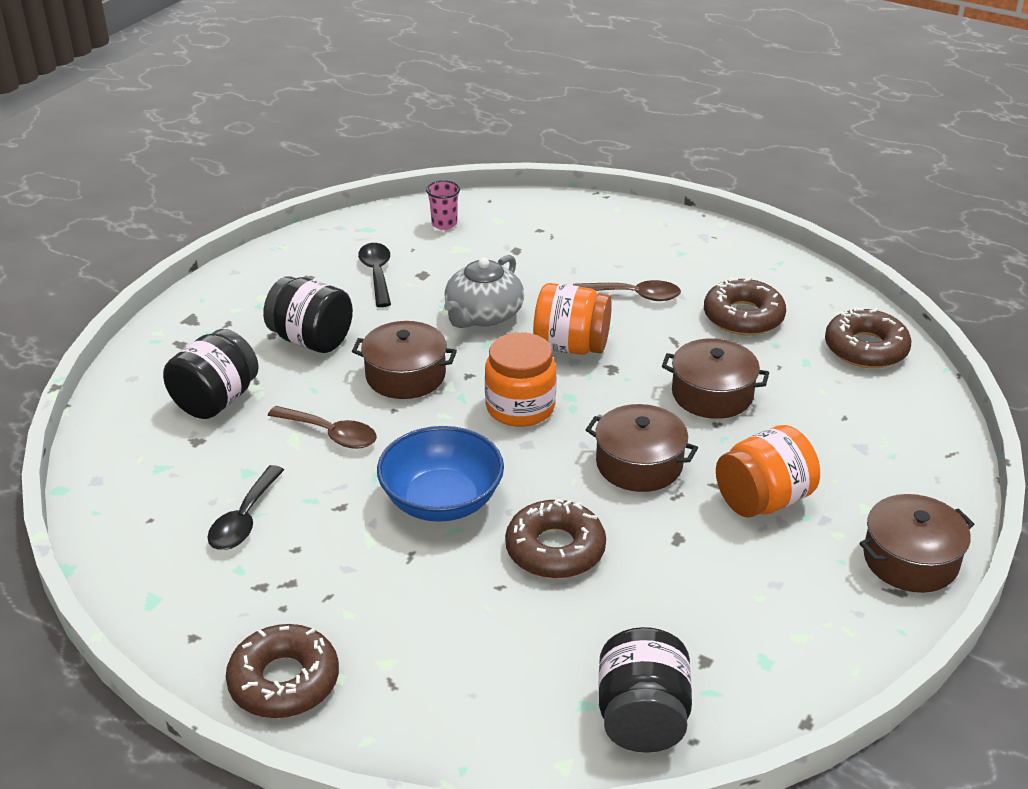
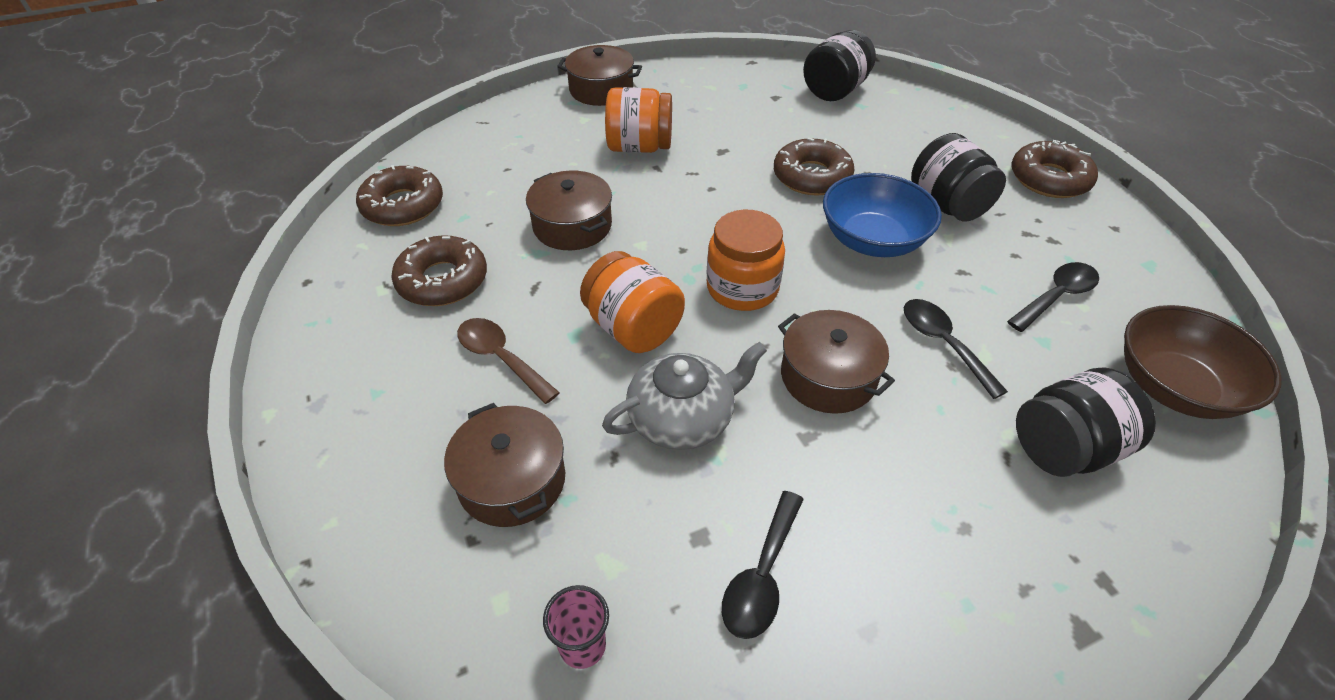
camera: 145 degrees left, 10 degrees up
(131, 478) = (1174, 387): none -> brown bowl
(311, 340) = (914, 488): black jar -> black jar (948, 205)
(330, 434) = (943, 344): brown spoon -> black spoon
(639, 464) = (694, 202): brown pot -> brown pot (512, 480)

